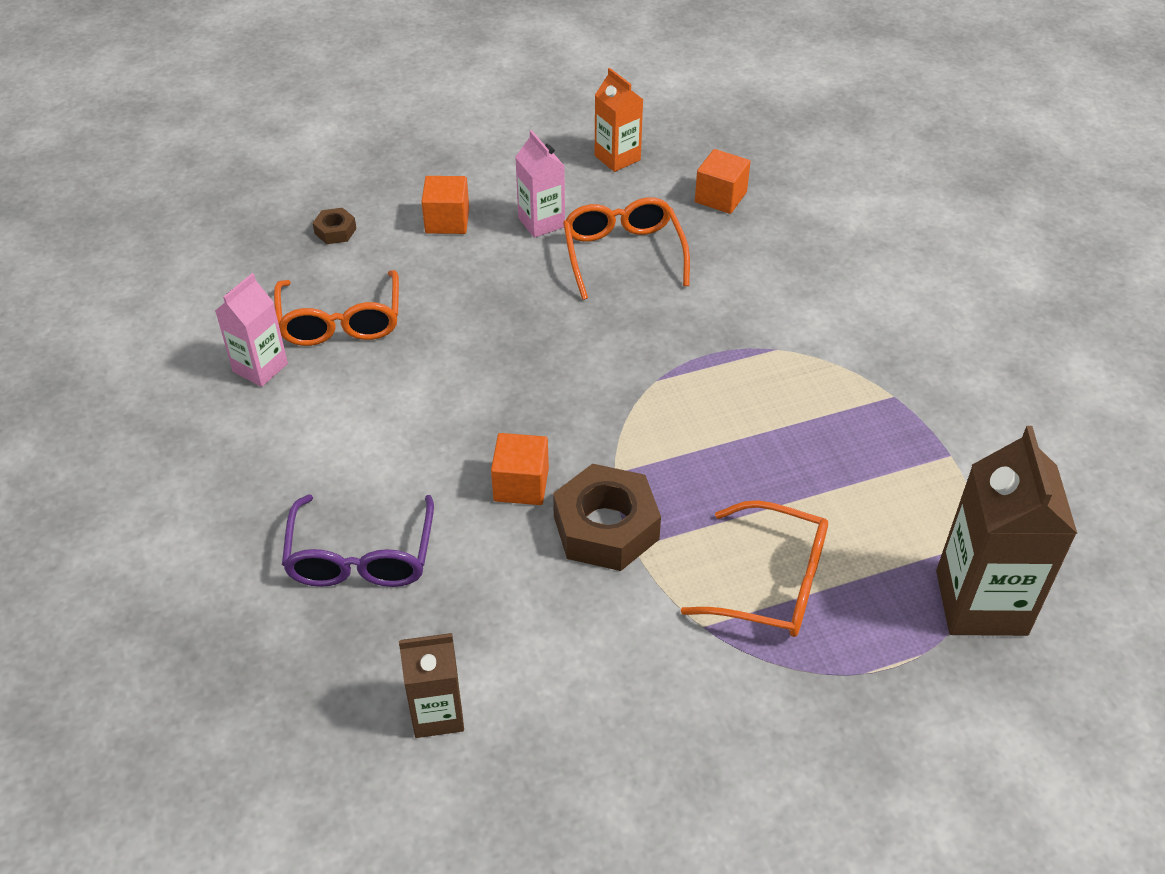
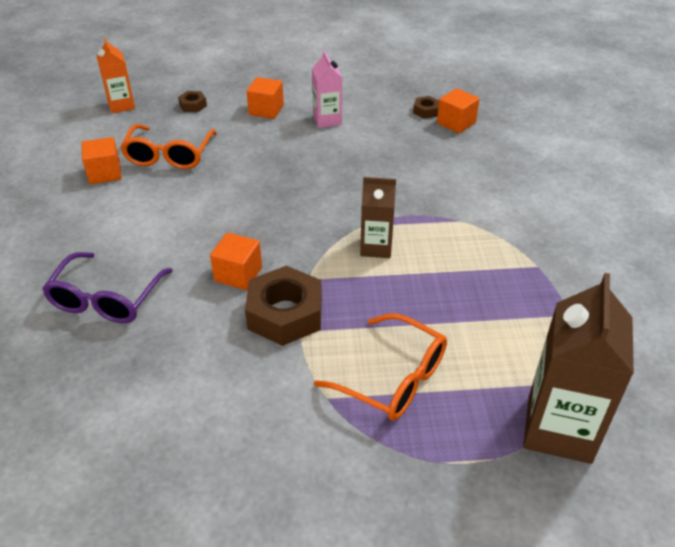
camera: 15 degrees right, 5 degrees down
(260, 367) = (105, 173): pink carton -> orange cube
(437, 713) = (103, 416): brown carton -> brown carton (376, 247)
(617, 158) = (394, 91): orange carton -> orange carton (121, 105)
(623, 254) = (374, 146): orange glasses -> none
(673, 184) = (426, 111): none -> brown nut

